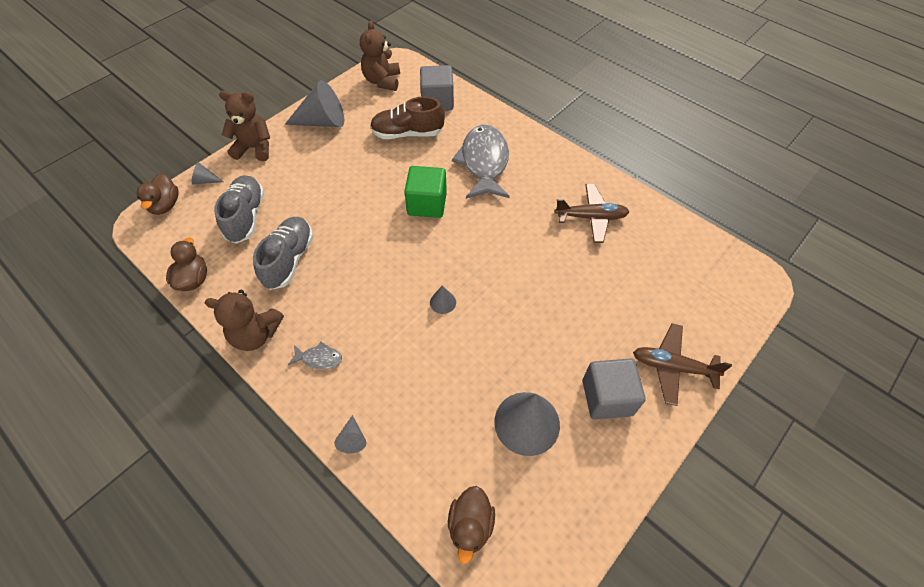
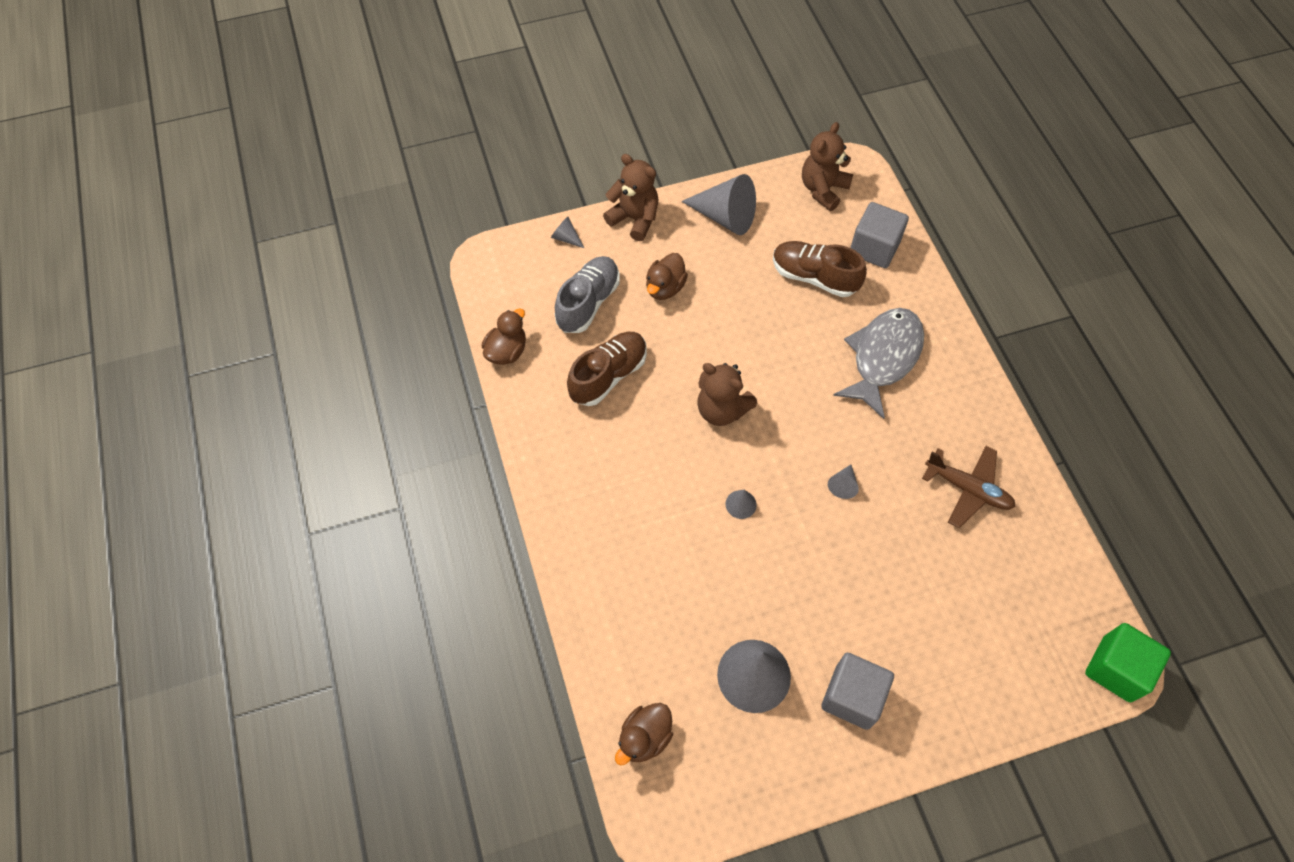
camera: 30 degrees right, 5 degrees up
(165, 205) = (514, 250): brown duck -> brown duck (665, 288)
(256, 334) = (539, 443): brown teddy bear -> brown teddy bear (721, 410)
(289, 260) = (608, 376): grey shoe -> brown shoe
(319, 358) = (587, 500): grey fish -> none
(352, 439) = (579, 597): grey cone -> grey cone (843, 485)
(427, 204) = (787, 380): green cube -> green cube (1116, 669)
(672, 367) = (945, 706): brown plane -> none

